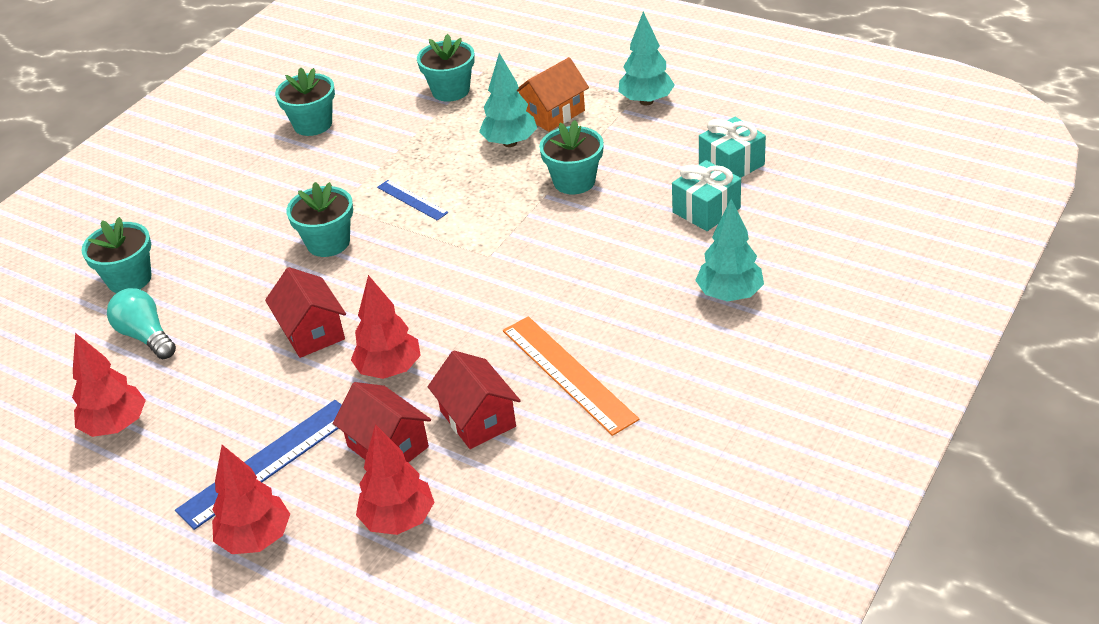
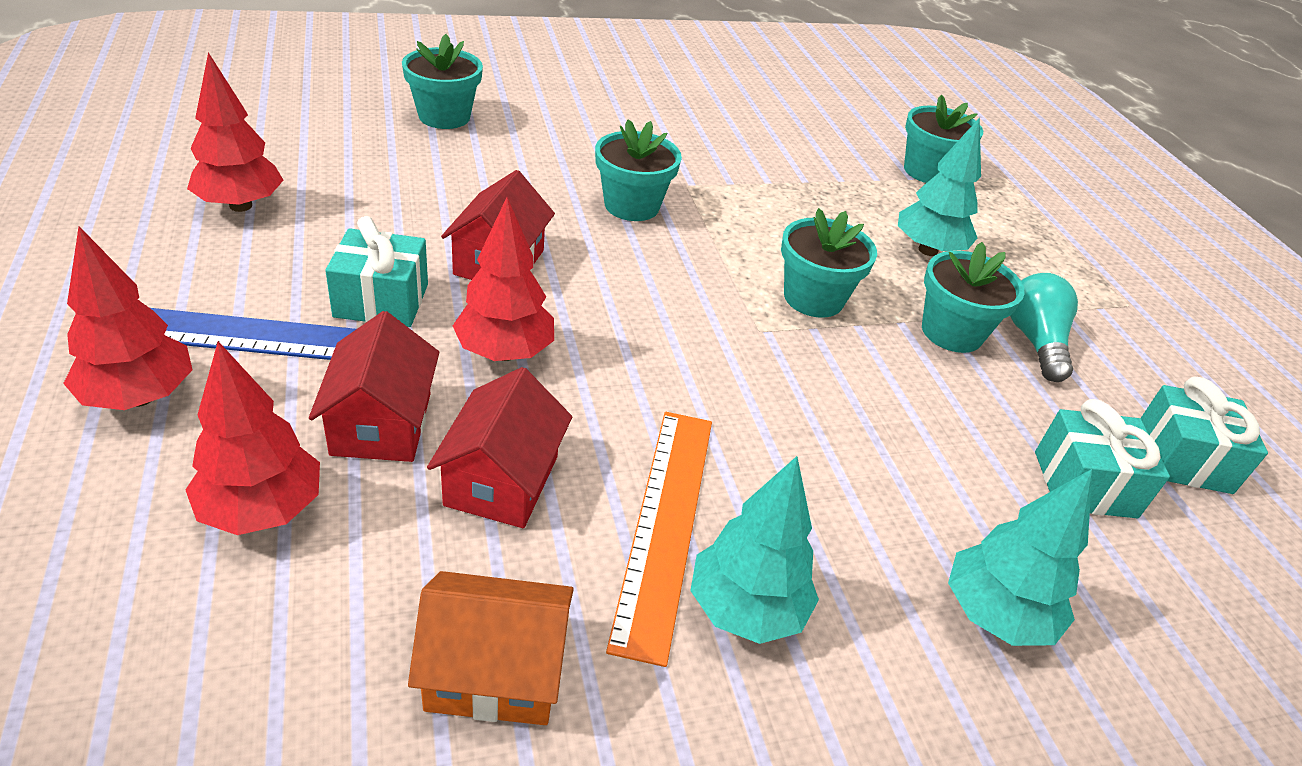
camera: 35 degrees right, 0 degrees up
(146, 336) = (381, 162): turquoise light bulb -> turquoise light bulb (1035, 341)
(287, 400) = (381, 300): none -> turquoise gift
(313, 124) = (762, 115): turquoise flower pot -> turquoise flower pot (813, 298)
(412, 200) = (759, 228): blue ruler -> none
(553, 113) = (1011, 257): orange house -> orange house (494, 672)
(646, 101) = (1141, 318): turquoise tree -> turquoise tree (746, 610)

